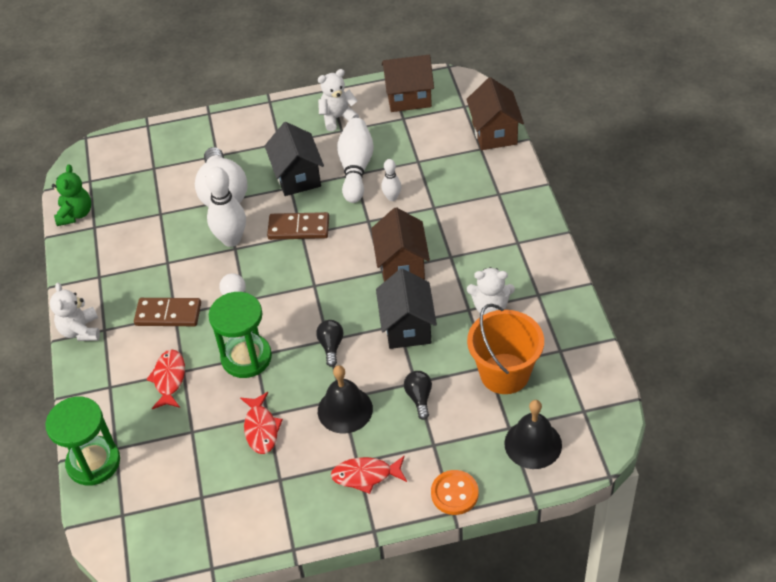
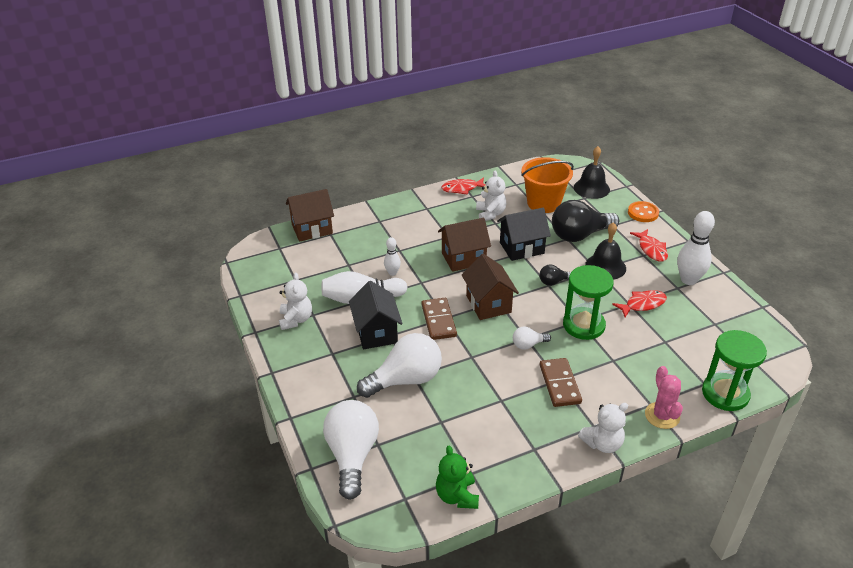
camera: 105 degrees left, 10 degrees down
(75, 214) = (457, 496): green teddy bear -> green teddy bear turned 90 degrees counterclockwise
(91, 392) = (662, 415): none -> pink cactus
(148, 151) = (352, 455): none -> white light bulb
(169, 379) = (625, 367): red fish -> red fish (462, 189)
(231, 239) = (462, 361): white bowling pin -> white bowling pin (688, 280)
(297, 177) = (376, 332): black house -> black house turned 75 degrees counterclockwise
(338, 118) = (296, 319): white teddy bear -> white teddy bear turned 150 degrees counterclockwise
(408, 98) = (268, 280): brown house -> brown house (488, 304)
(419, 398) = (579, 235): black light bulb -> black light bulb, size x2.11

